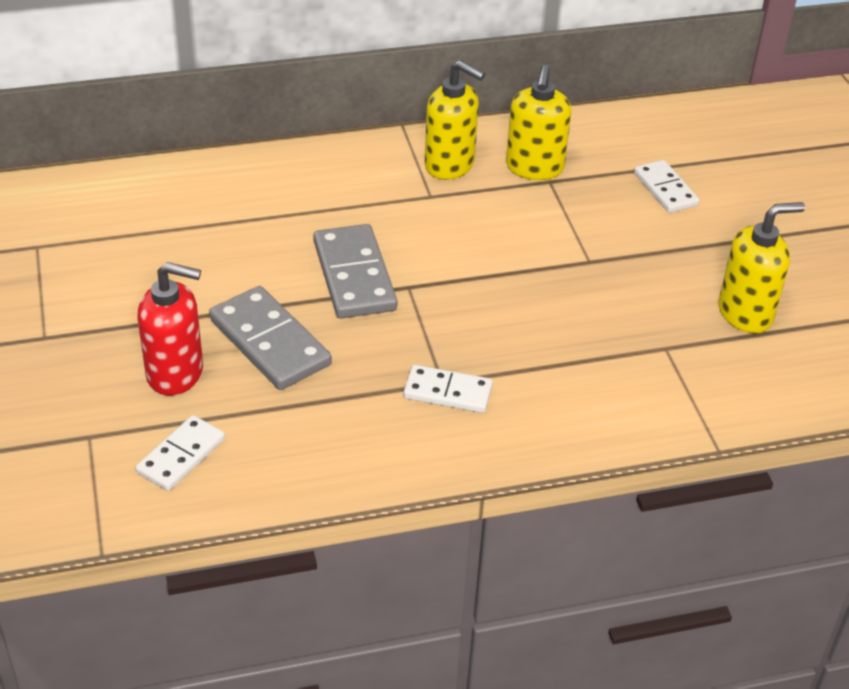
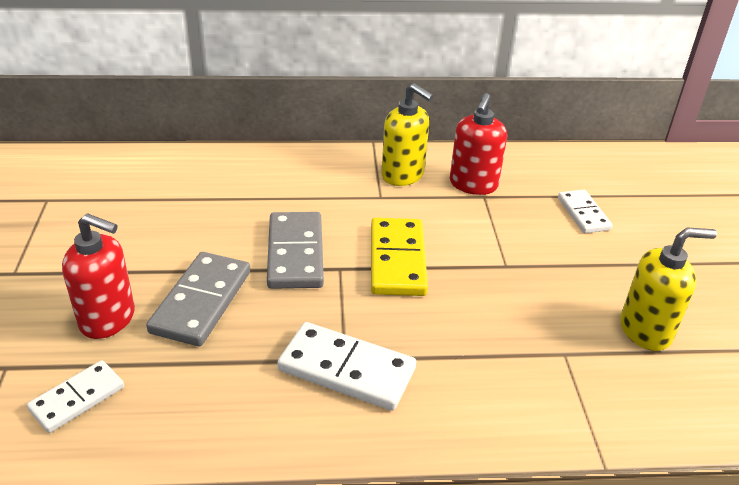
camera: 10 degrees right, 5 degrees down
(270, 342) = (202, 302): grey domino -> grey domino turned 45 degrees clockwise
(448, 392) = (347, 369): white domino -> white domino, size x1.59
(470, 269) = (397, 260): none -> yellow domino
(534, 168) = (473, 185): yellow soap dispenser -> red soap dispenser

